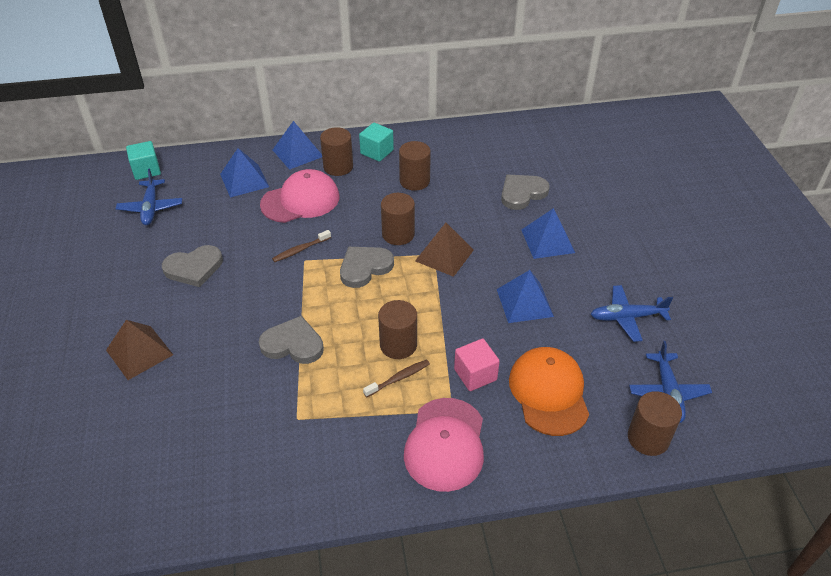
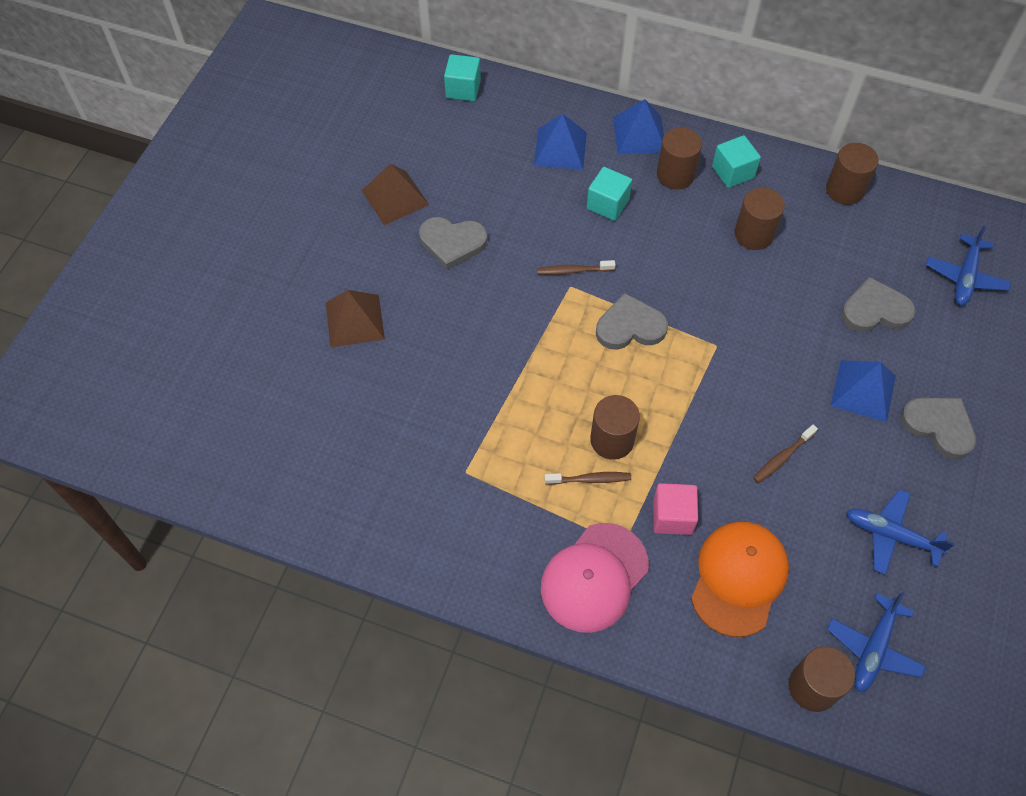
camera: 30 degrees right, 15 degrees up
(151, 208) = (444, 143): blue plane -> blue plane (965, 277)
(293, 344) = (505, 385): grey heart -> grey heart (939, 426)
(300, 200) = (607, 204): pink cap -> turquoise cube
(398, 234) = (692, 300): brown cylinder -> brown cylinder (844, 190)
(444, 255) = (728, 352): brown pyramid -> brown pyramid (395, 197)
(524, 302) = (782, 457): blue pyramid -> brown toothbrush

